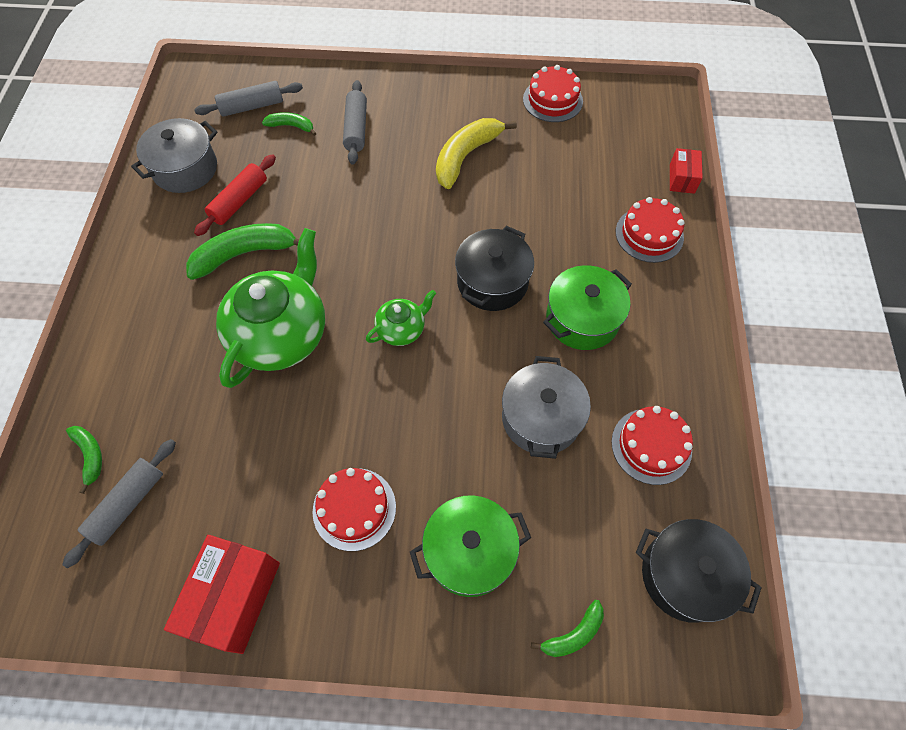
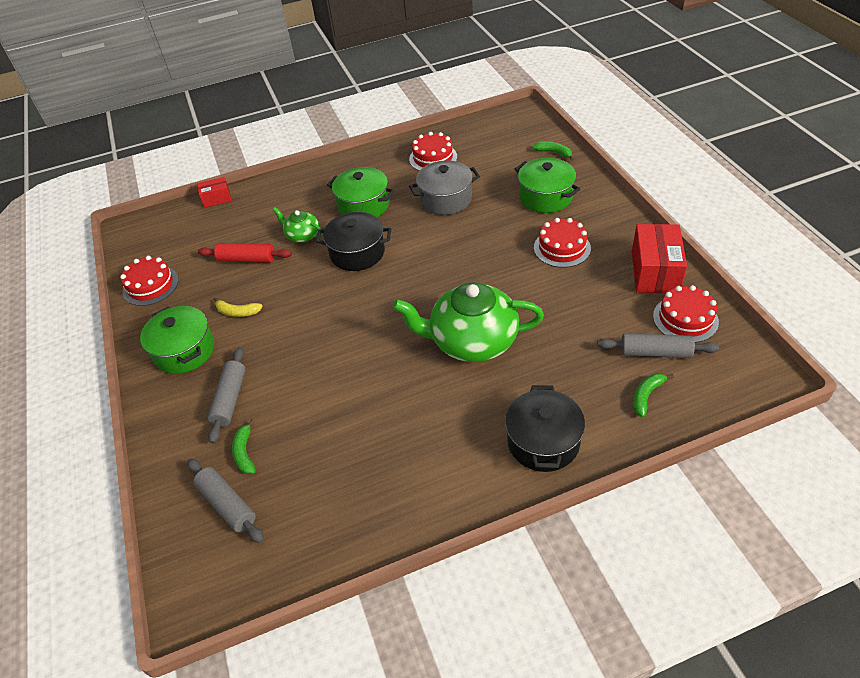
camera: 110 degrees left, 15 degrees down
(185, 169) = (341, 513): grey pot -> none
(234, 597) = (654, 272): red box -> red box turned 75 degrees counterclockwise
(239, 201) = (359, 442): red rolling pin -> red rolling pin (246, 259)
(245, 254) = (414, 404): green banana -> none
(356, 129) = (230, 399): grey rolling pin -> grey rolling pin turned 60 degrees counterclockwise
(401, 329) = (424, 280): green teapot -> green teapot (302, 235)
(439, 110) = (184, 351): none -> green pot
(466, 156) = (237, 312): yellow banana -> yellow banana, size x0.53
(649, 234) = (276, 199): red cake -> red cake (685, 319)
(685, 575) = (495, 131): black pot -> black pot (543, 442)

